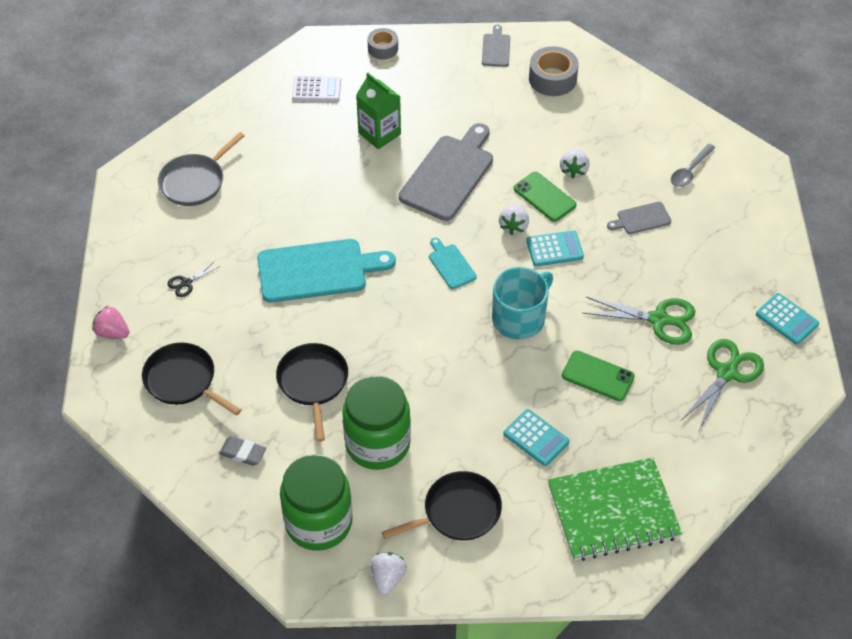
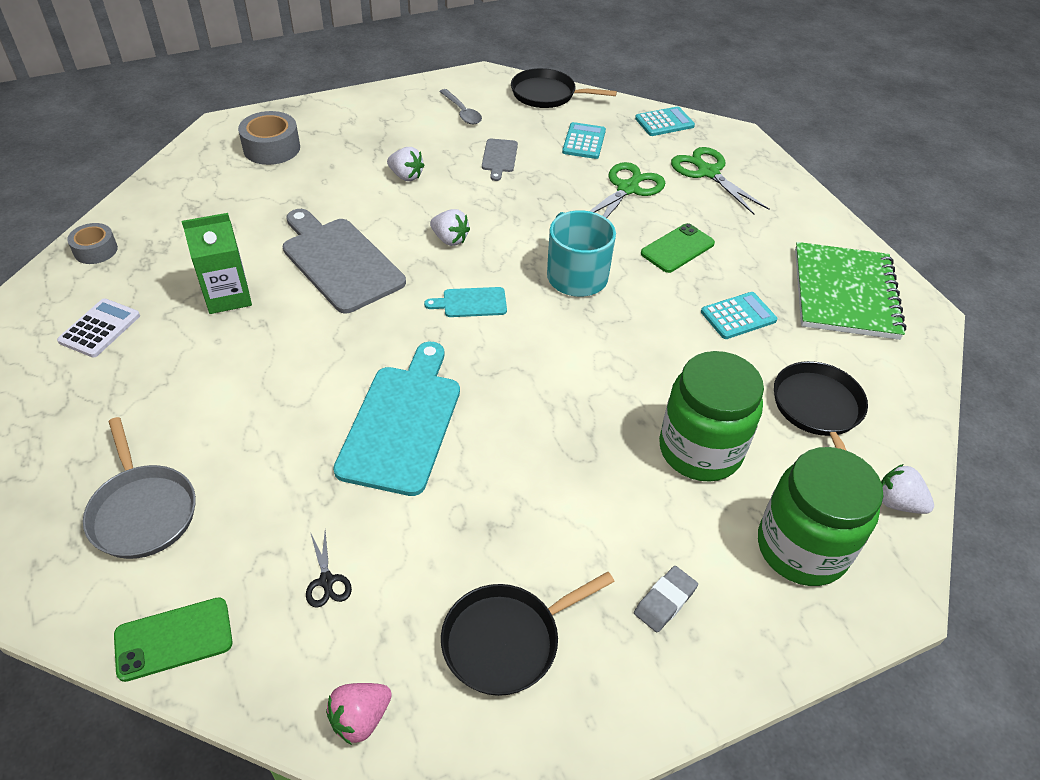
camera: 70 degrees left, 5 degrees down
(313, 383) = (581, 484): black pan -> black pan (547, 94)
(496, 48) = (190, 169): grey cutting board -> none
(544, 197) = (426, 206): green phone -> green phone (174, 639)
(554, 249) = (499, 222): turquoise calculator -> turquoise calculator (584, 141)

